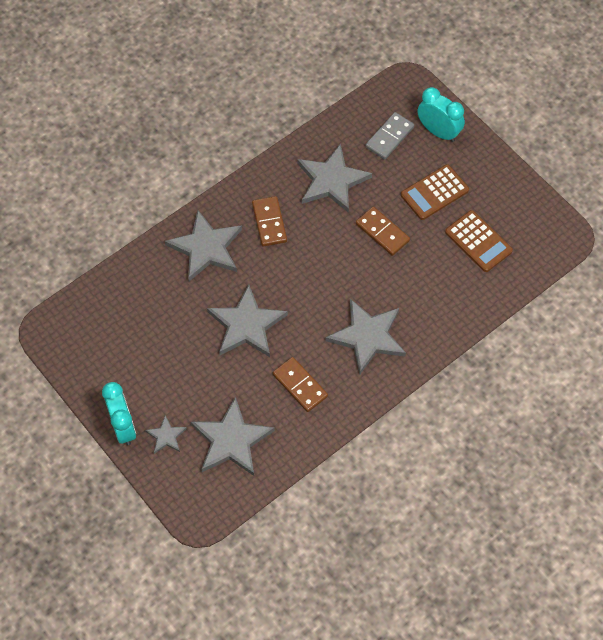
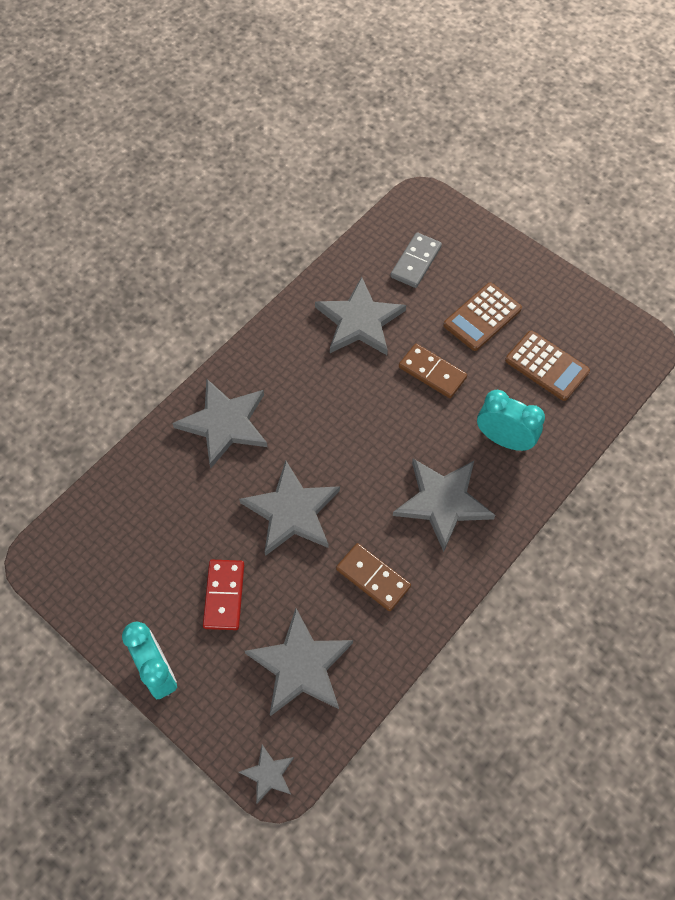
camera: 10 degrees left, 0 degrees up
(166, 436) = (216, 674): grey star -> grey star (268, 774)
(182, 380) = (224, 595): none -> red domino
(269, 222) = (295, 381): brown domino -> none
(438, 132) = (470, 248): turquoise clock -> turquoise clock (504, 439)

